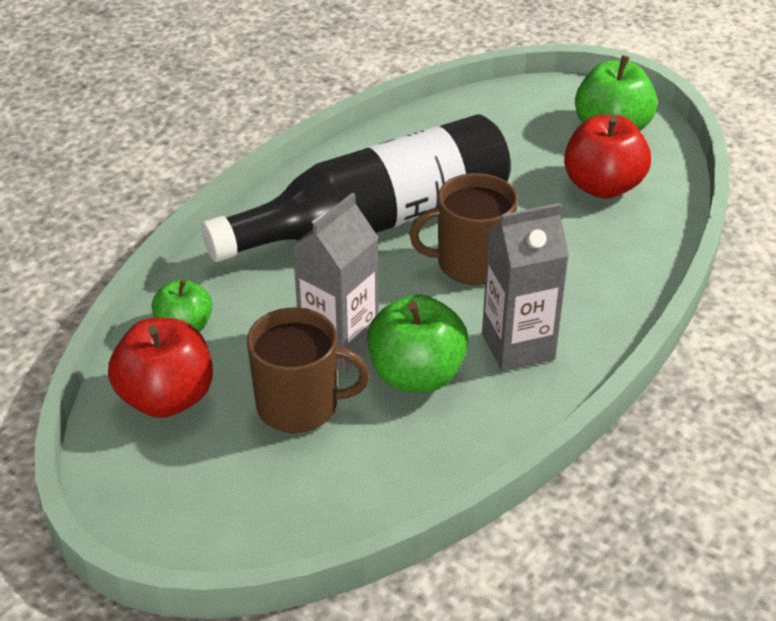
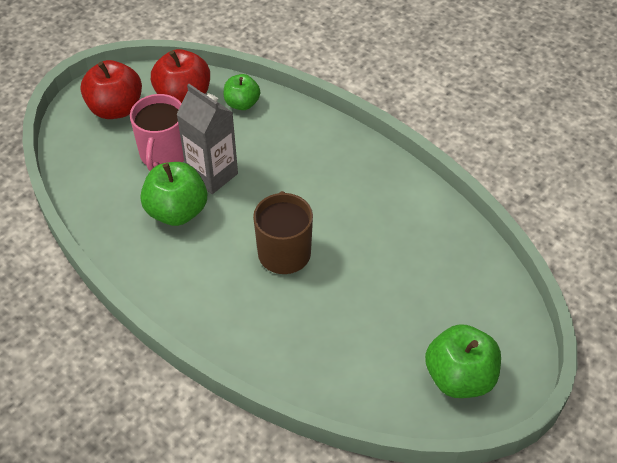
camera: 95 degrees right, 10 degrees up
(299, 405) = (163, 154): brown mug -> pink mug
(375, 222) = (338, 200): black bottle -> none
(518, 346) = (192, 269): grey carton -> none
(602, 186) = (373, 354): red apple -> red apple (116, 109)

